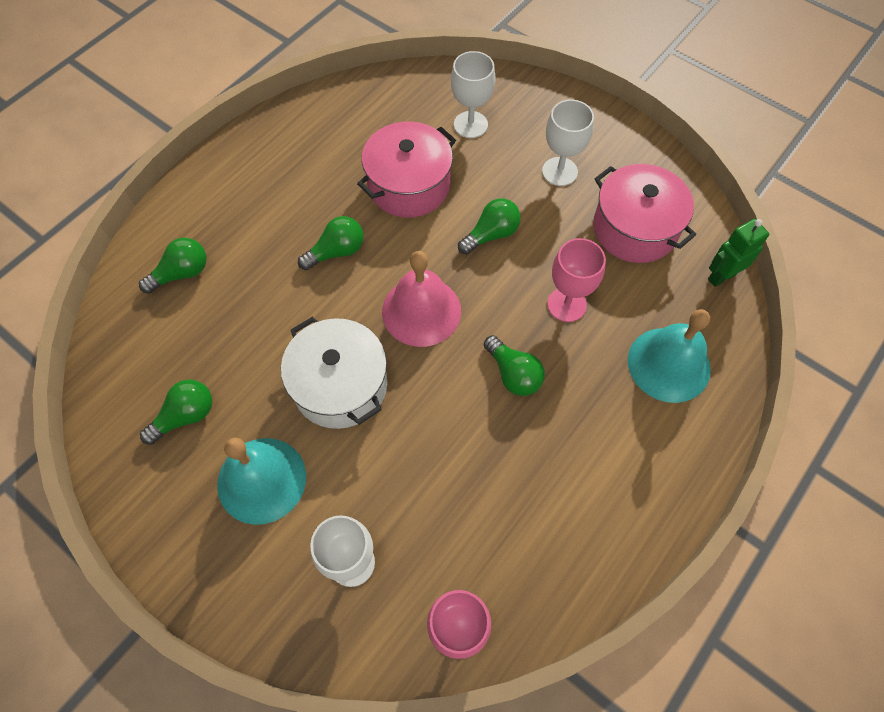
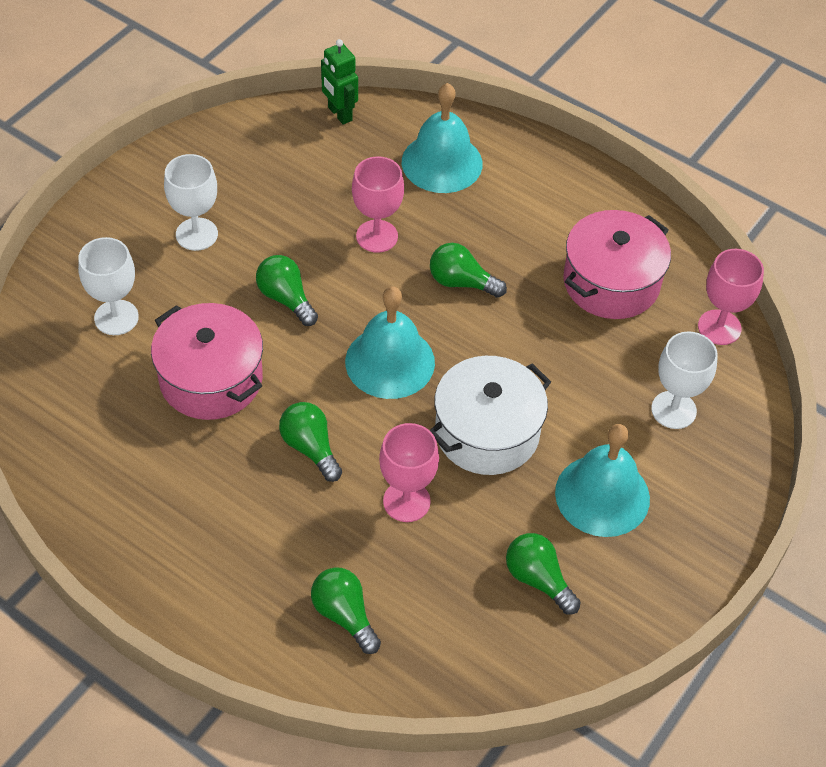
camera: 95 degrees left, 10 degrees down
(277, 319) = (406, 501): none -> pink goblet
(421, 311) = (390, 362): pink bell -> turquoise bell
(513, 374) = (461, 282): green light bulb -> green light bulb turned 120 degrees counterclockwise
(634, 228) = (279, 175): pink pot -> pink pot (611, 282)

